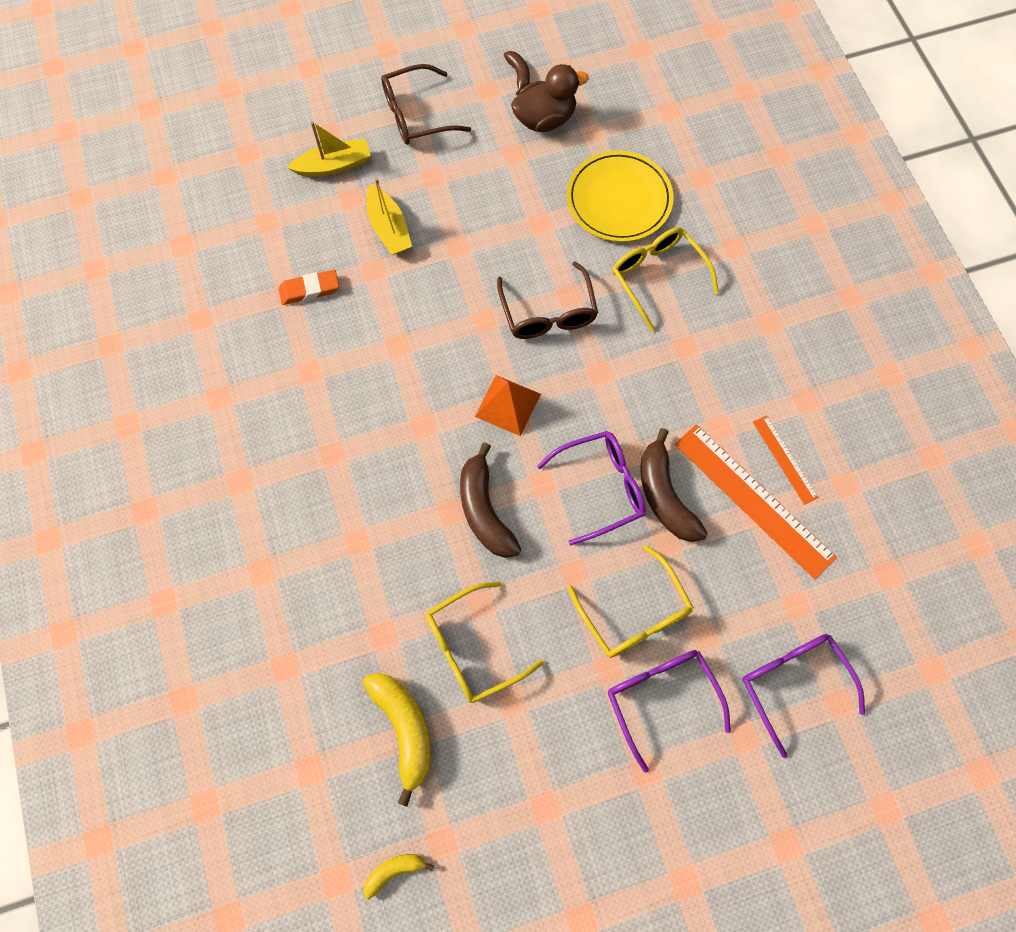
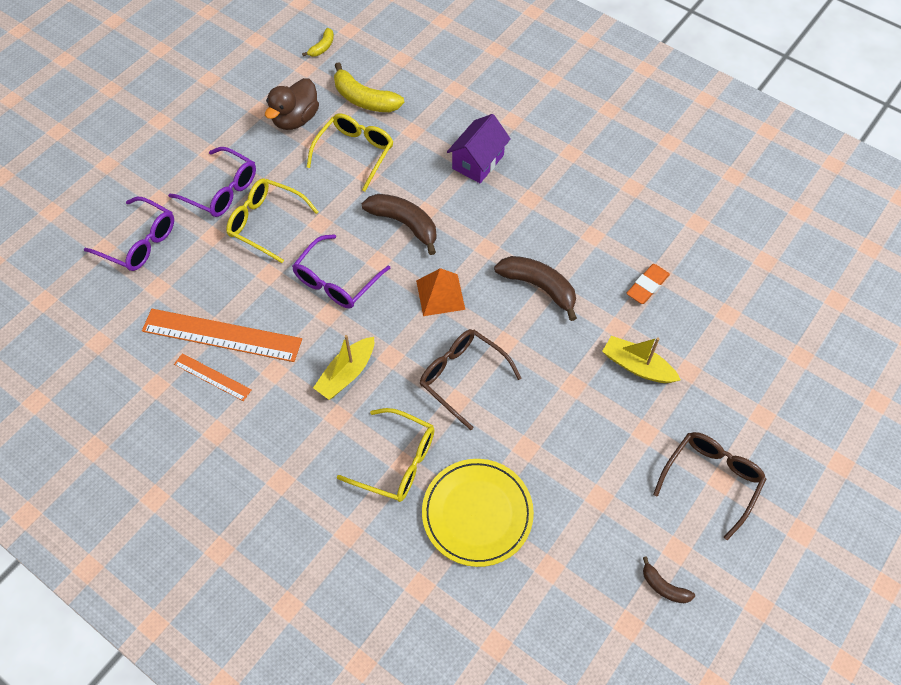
camera: 145 degrees right, 10 degrees down
(334, 165) = (728, 389): yellow boat -> yellow boat (346, 374)
(346, 538) = (478, 162): none -> purple house
(545, 119) = (601, 553): brown duck -> brown duck (295, 119)
(664, 495) = (288, 301): brown banana -> brown banana (539, 287)

